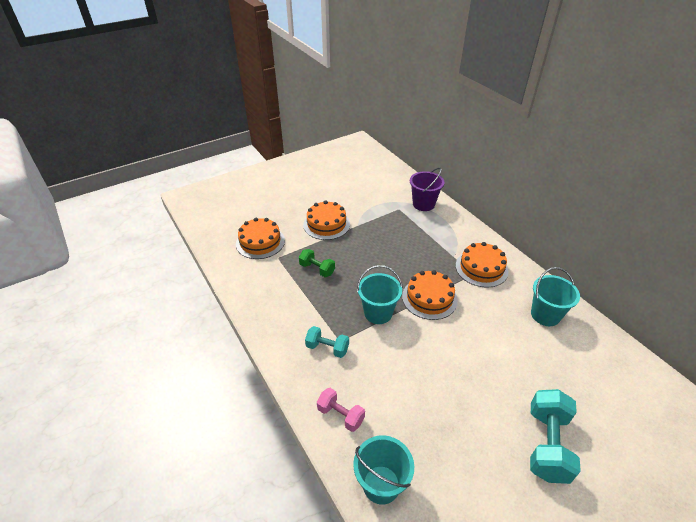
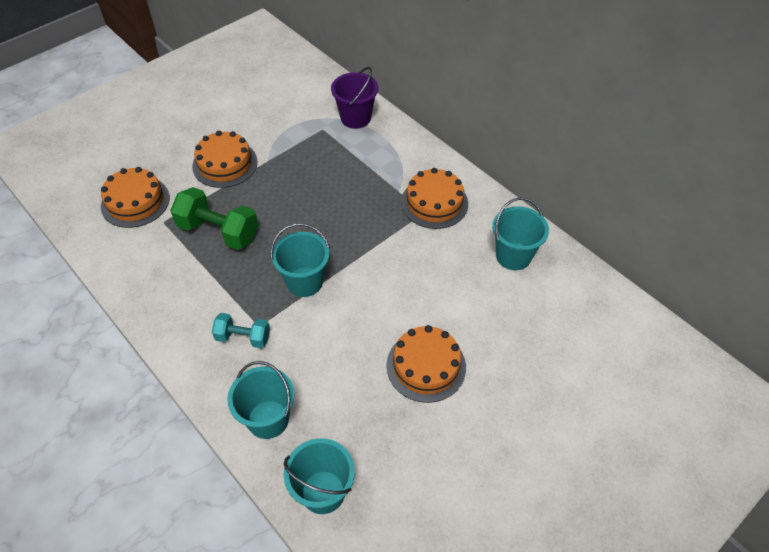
camera: 10 degrees left, 10 degrees up
(317, 269) = (219, 232): green dumbbell -> green dumbbell, size x1.68
(340, 415) = (268, 419): pink dumbbell -> turquoise bucket
(429, 298) = (369, 253): orange cake -> orange cake (426, 366)
(547, 444) = (512, 415): turquoise dumbbell -> none

